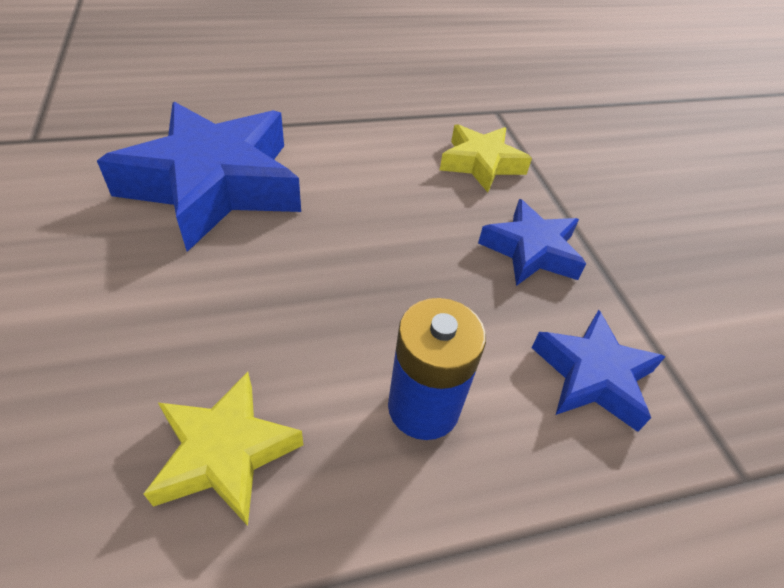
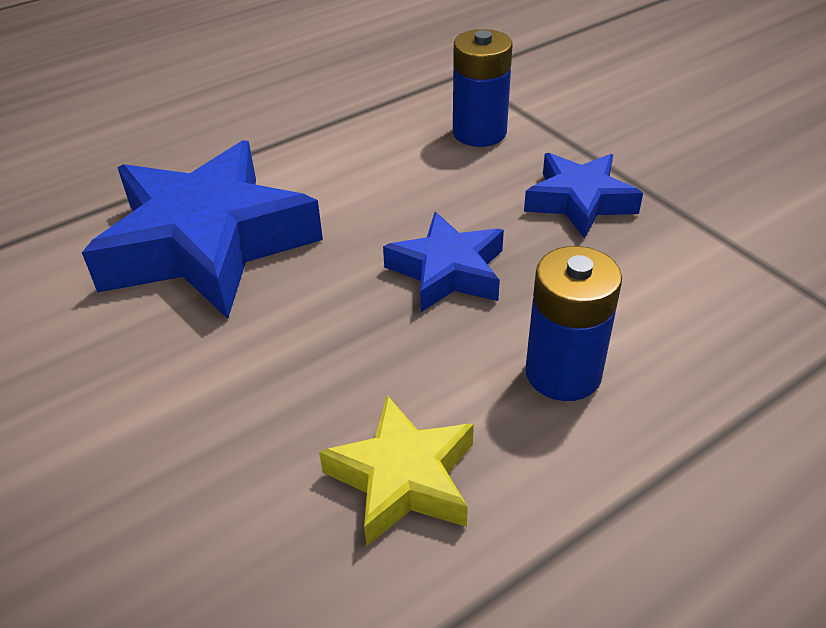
camera: 15 degrees left, 5 degrees down
(481, 163) = (479, 132): yellow star -> blue battery
(592, 376) = (698, 292): blue star -> blue star (447, 271)

